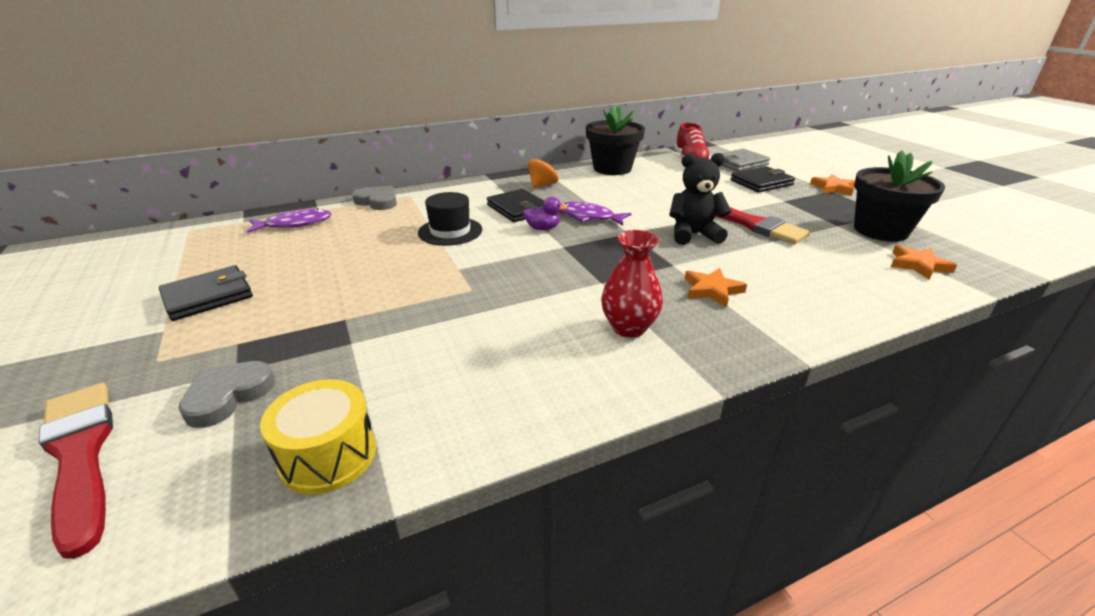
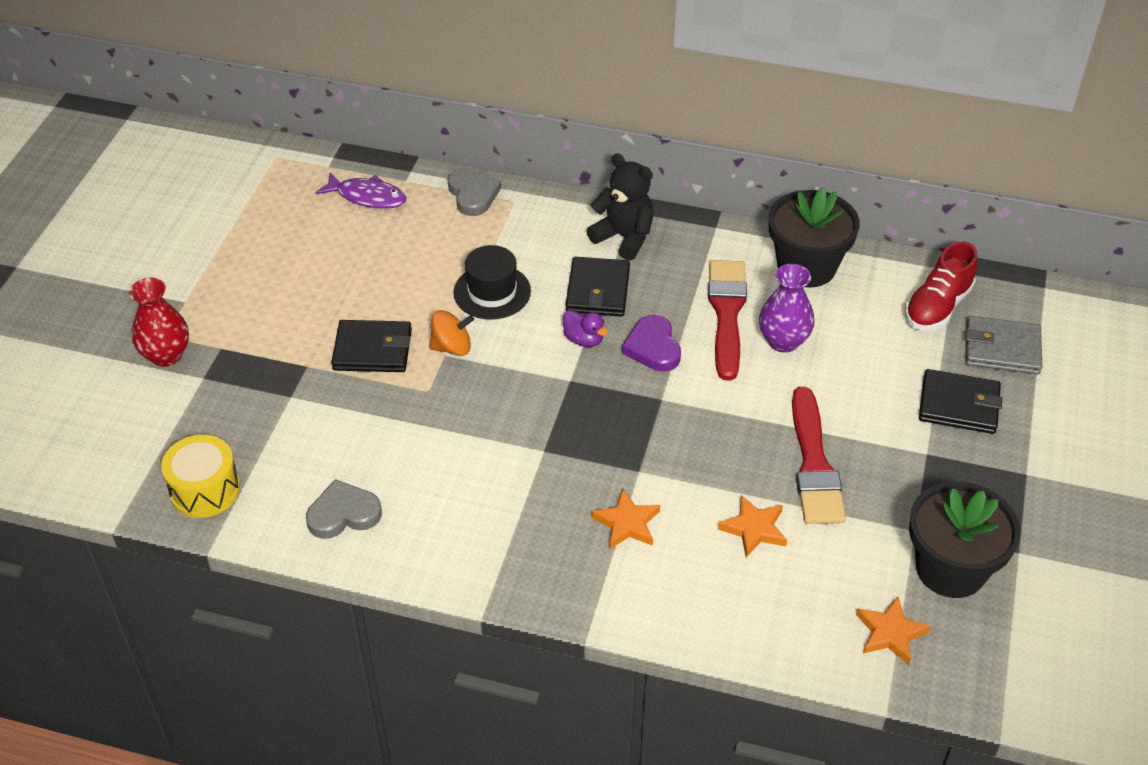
camera: 40 degrees right, 15 degrees up
(81, 456) = (88, 401): red brush -> red brush (727, 314)
(208, 296) = (235, 275): black wallet -> black wallet (372, 350)
(228, 396) = (185, 400): grey heart -> grey heart (343, 514)
(542, 185) = (677, 257): orange spinning top -> orange spinning top (452, 347)
(588, 217) = (653, 347): purple fish -> purple heart
(628, 328) = (499, 515): red vase -> red vase (166, 355)
(648, 192) = (783, 341): none -> purple vase
(693, 235) = (723, 443): black teddy bear -> black teddy bear (624, 237)
(833, 188) = (1040, 471): orange star -> orange star (754, 529)

